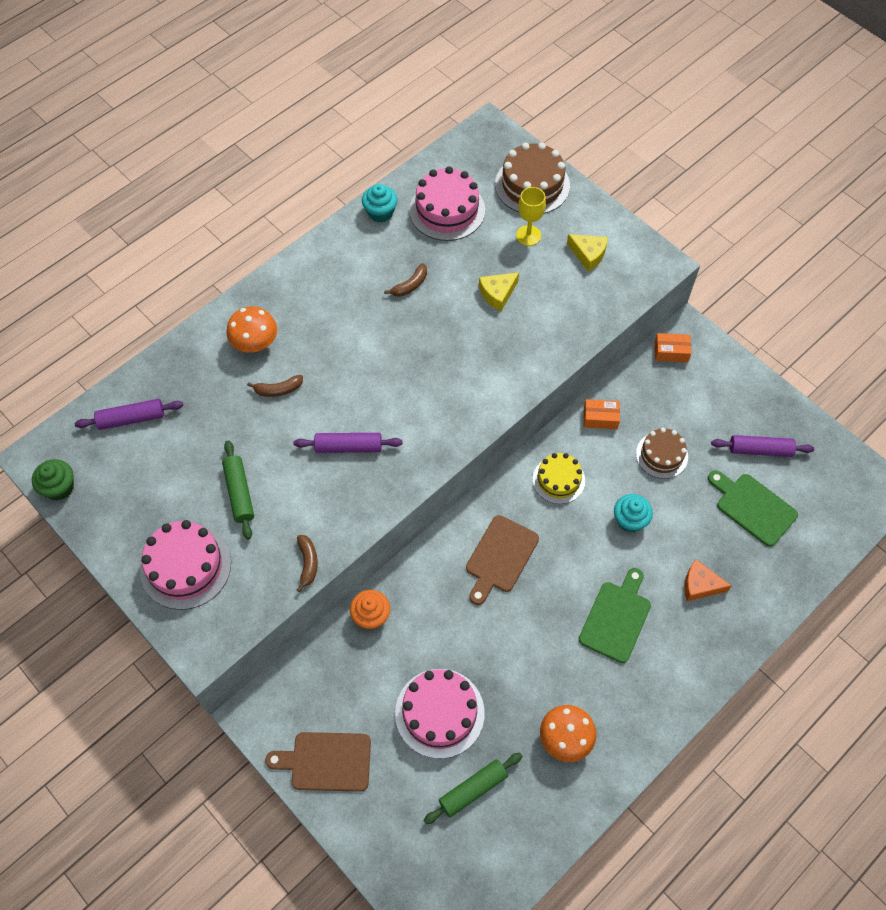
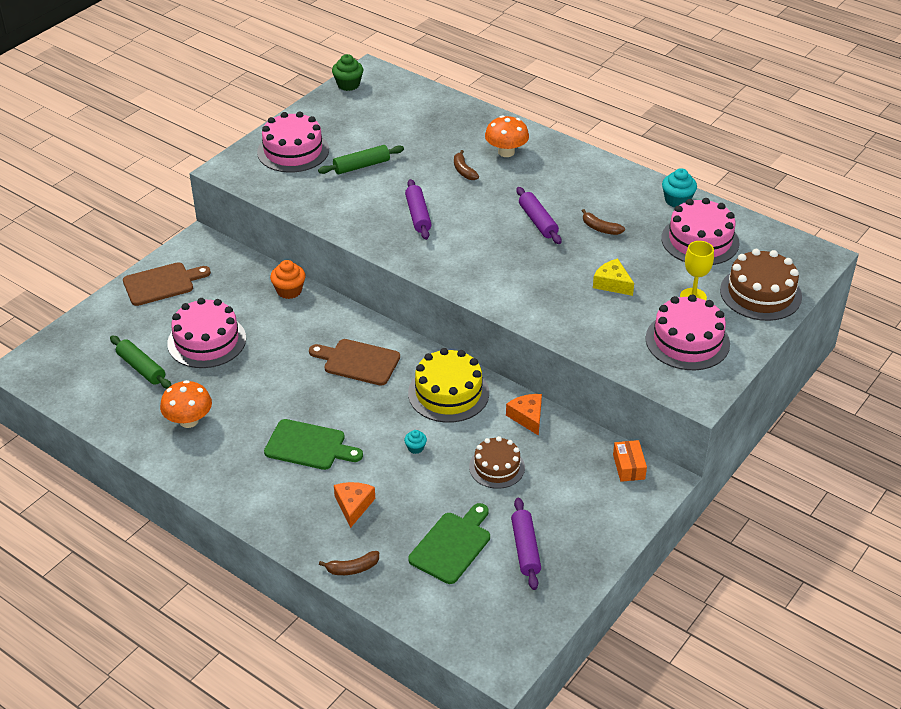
camera: 80 degrees right, 20 degrees down
(131, 419) = (415, 105): purple rolling pin -> purple rolling pin (538, 221)
(308, 563) = (305, 209): brown banana -> brown banana (352, 568)
(326, 761) = (162, 283): brown cutting board -> brown cutting board turned 75 degrees clockwise
(558, 480) = (448, 393): yellow cake -> yellow cake, size x1.54
(588, 254) = (687, 341): yellow cheese -> pink cake
(600, 418) = (527, 417): orange box -> orange cheese
(630, 520) = (415, 448): turquoise cupcake -> turquoise cupcake, size x0.57

